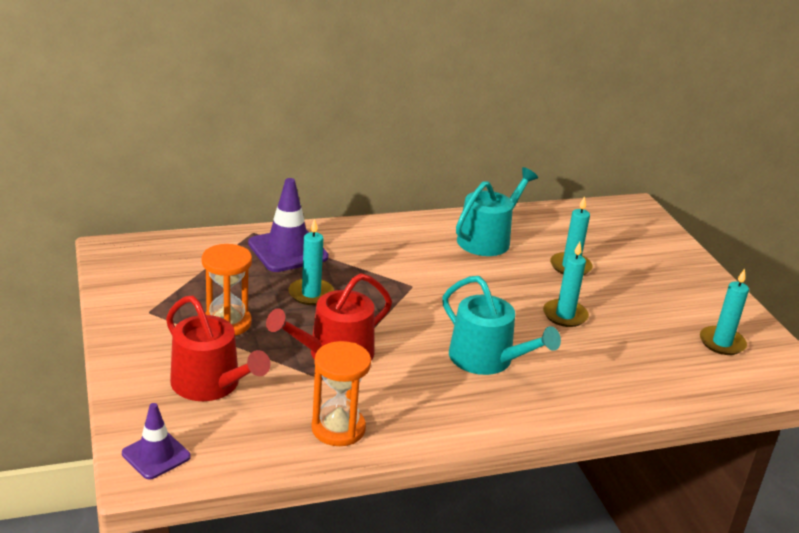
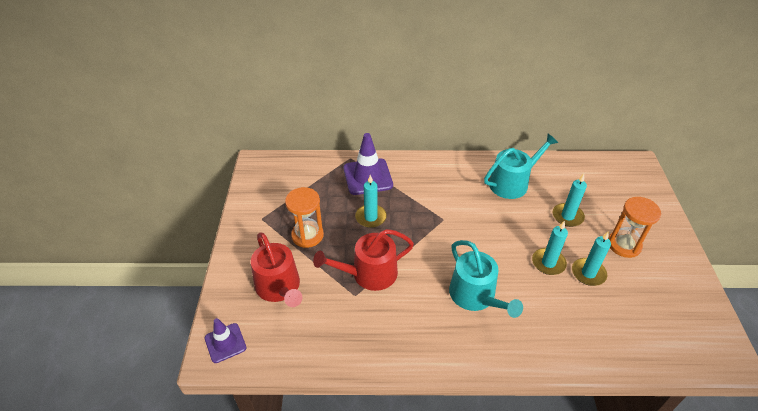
camera: 20 degrees right, 15 degrees up
(338, 428) = (350, 342): orange hourglass -> orange hourglass (624, 245)
(722, 343) = (668, 309): turquoise candle -> turquoise candle (588, 273)

